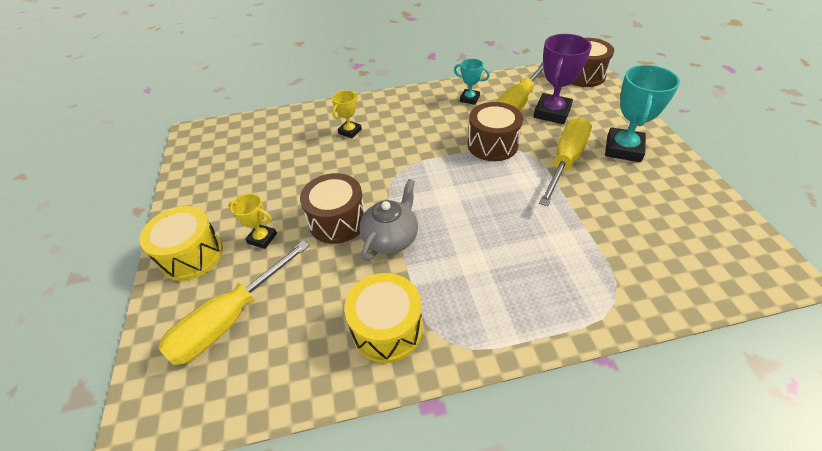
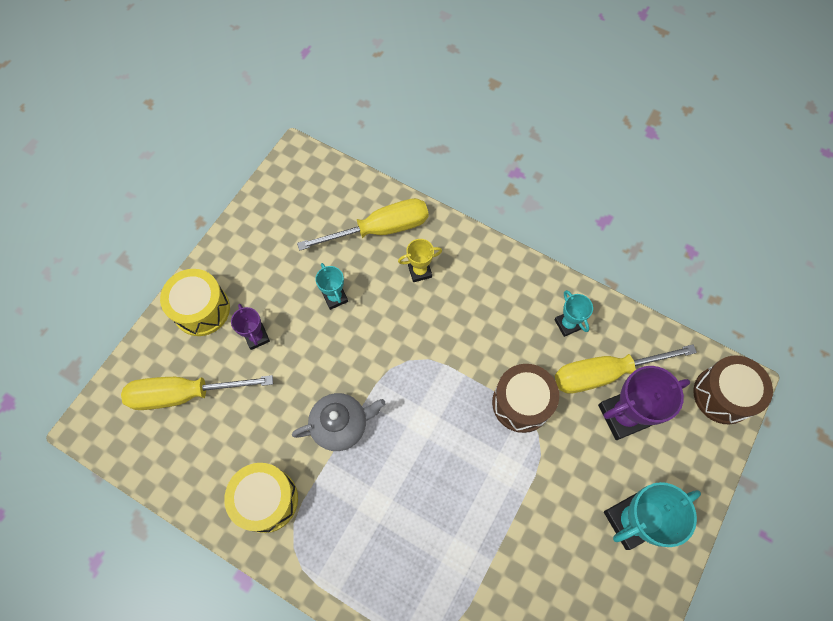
camera: 40 degrees right, 20 degrees up
(262, 238) = (256, 337): yellow trophy -> purple trophy
(303, 178) = (335, 297): none -> turquoise trophy
(337, 221) = (320, 370): brown drum -> none
(565, 161) = (561, 482): yellow screwdriver -> yellow screwdriver (380, 229)

